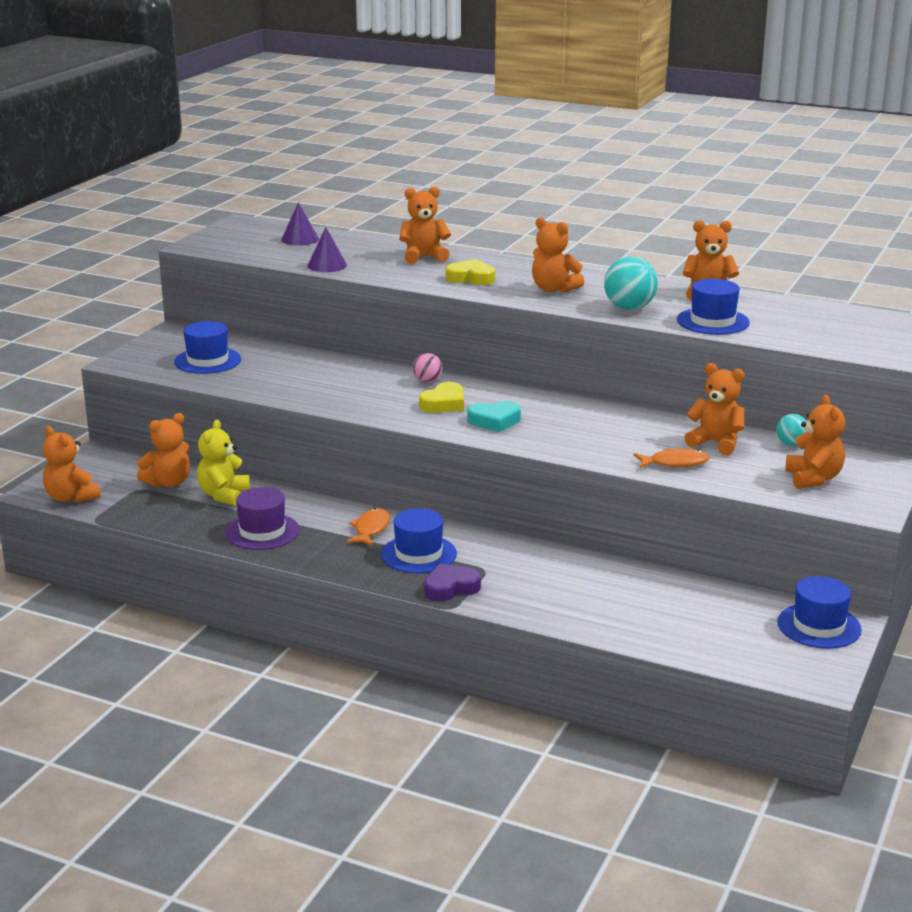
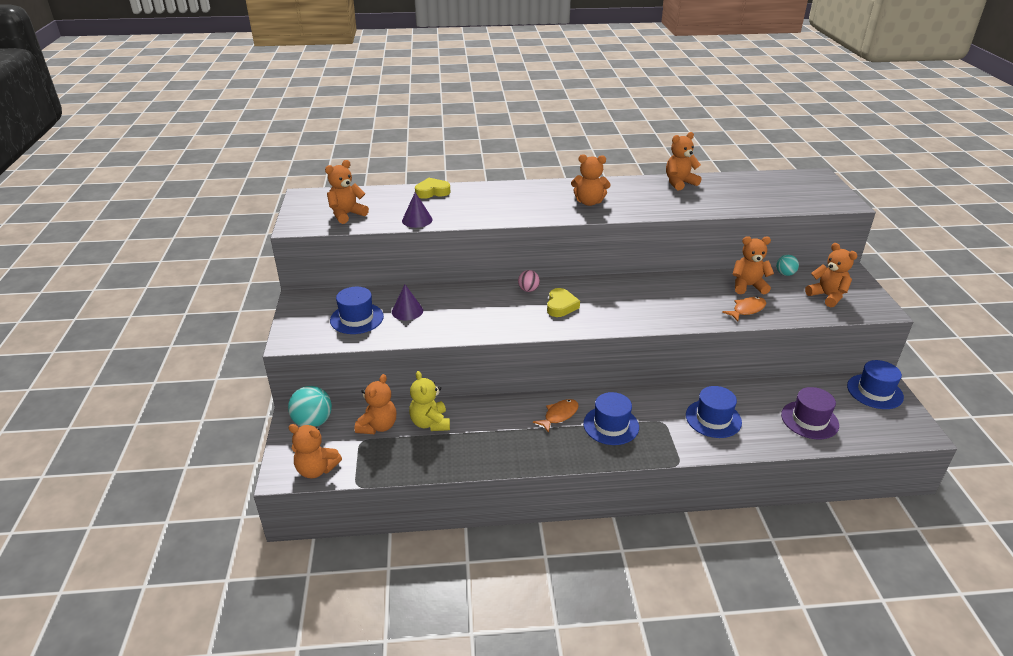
camera: 30 degrees left, 10 degrees up
(262, 532) = (491, 446): purple hat -> purple hat (809, 420)
(300, 239) = (368, 201): purple cone -> purple cone (407, 311)
(371, 529) = (559, 415): orange fish -> orange fish turned 60 degrees clockwise
(424, 257) = (473, 196): orange teddy bear -> orange teddy bear (347, 214)
(450, 588) = (660, 446): purple heart -> none
(471, 278) = (527, 206): yellow heart -> yellow heart (432, 192)
(494, 421) = (608, 310): turquoise heart -> none
(629, 308) = (652, 206): turquoise ball -> turquoise ball (313, 422)
(712, 321) = (711, 204): blue hat -> blue hat (713, 419)

